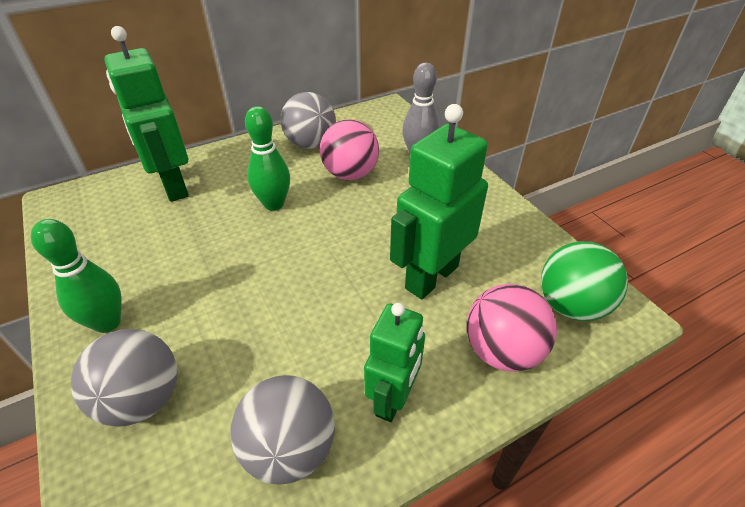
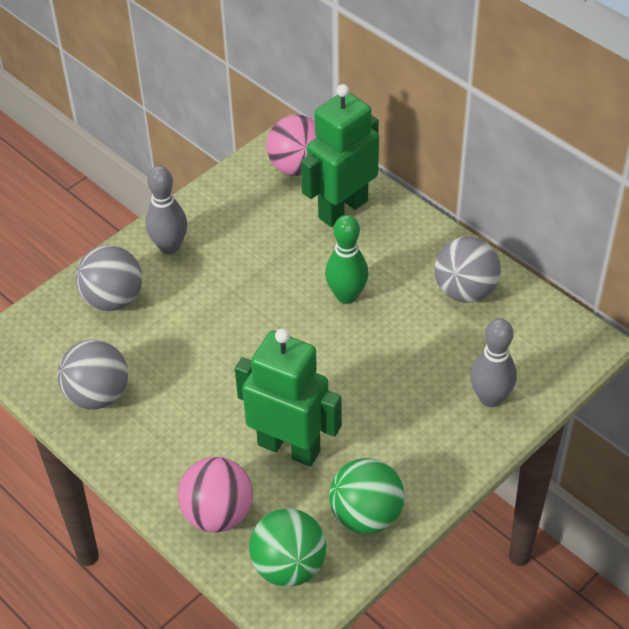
camera: 75 degrees right, 5 degrees up
(107, 322) = (169, 247): green bowling pin -> grey bowling pin
(350, 174) = (423, 343): pink ball -> pink ball (297, 167)
(393, 398) = (151, 446): green robot -> none
(518, 242) = (366, 515): none -> green ball

